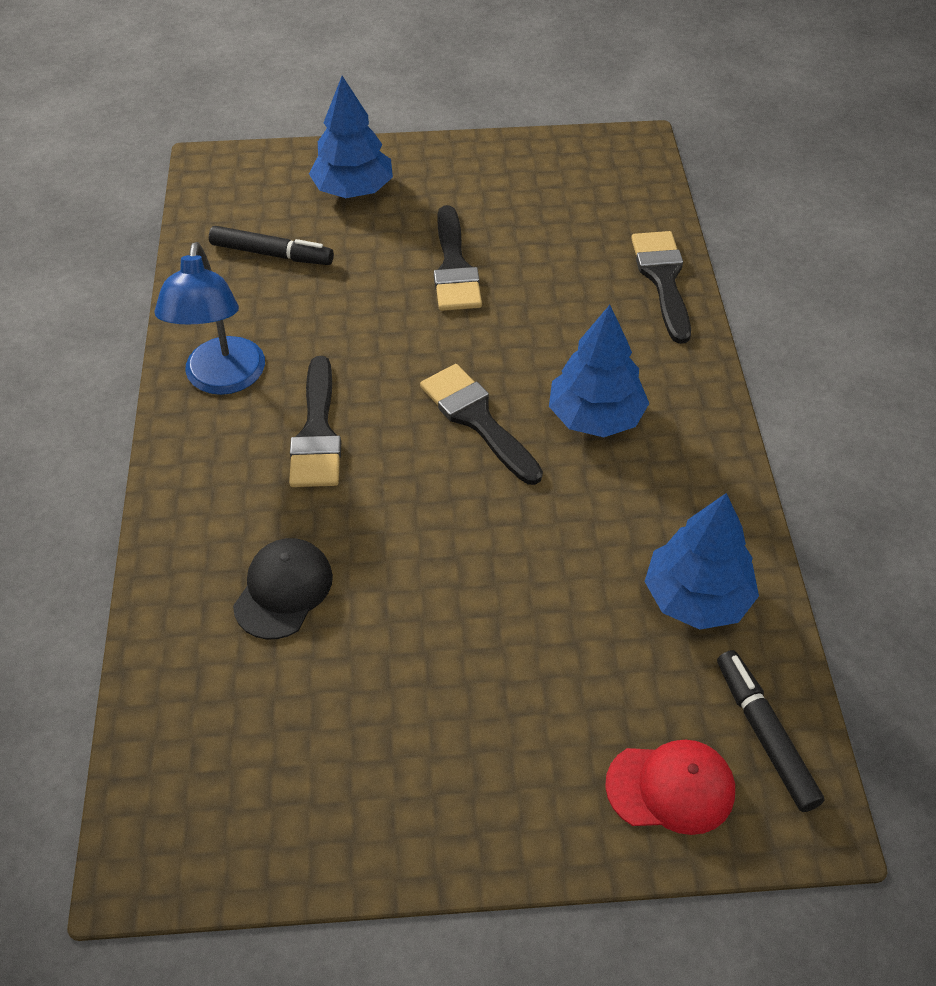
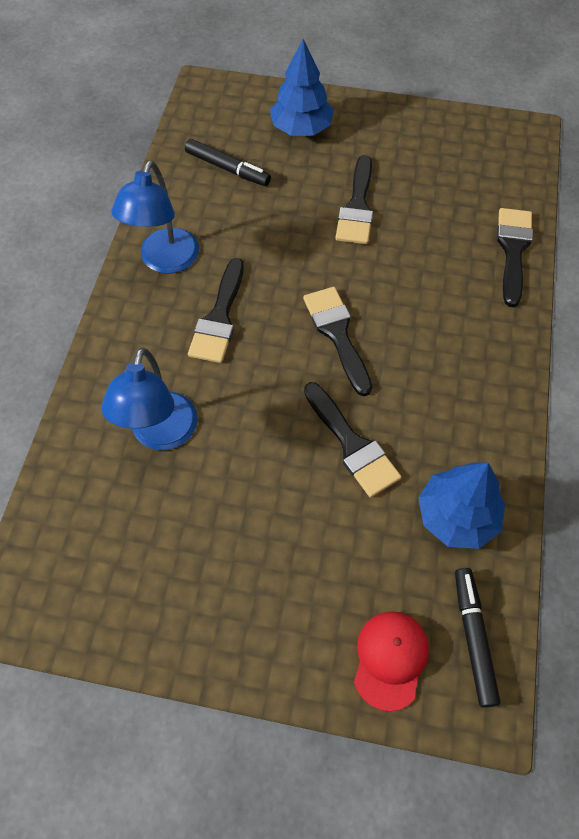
camera: 15 degrees right, 10 degrees up
(283, 590) = (161, 434): black cap -> blue lamp
(538, 545) = (352, 445): none -> black brush
(595, 417) = (426, 352): blue tree -> none
(671, 788) = (390, 659): red cap -> red cap turned 90 degrees counterclockwise

